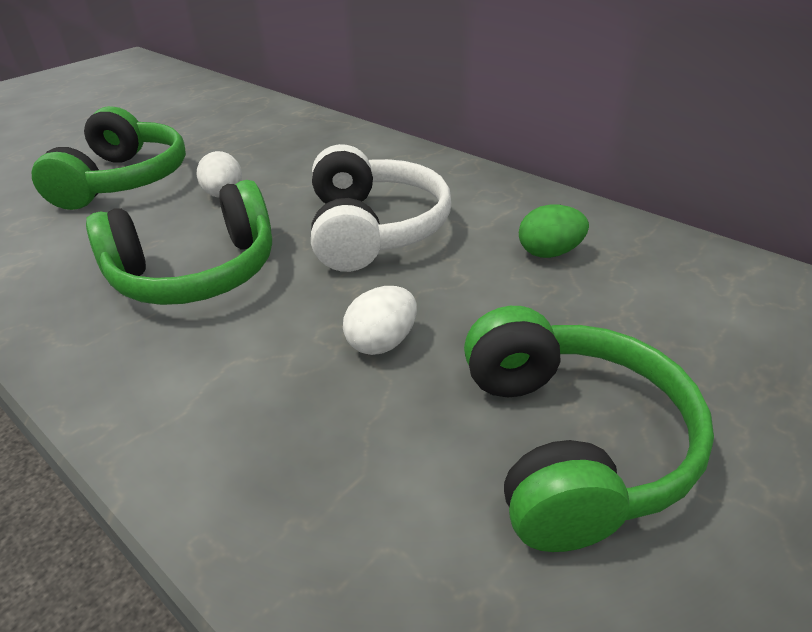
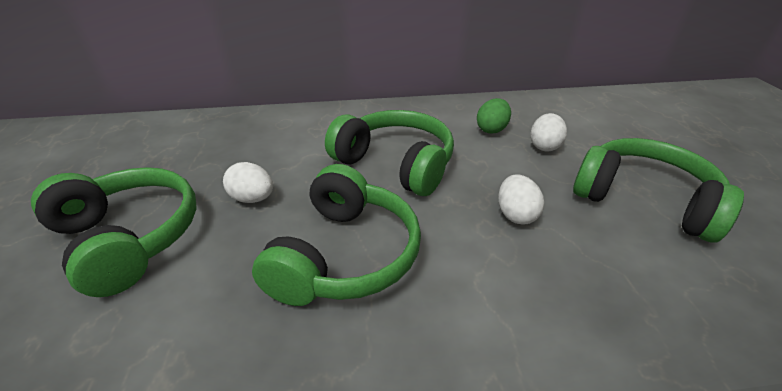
camera: 50 degrees left, 0 degrees up
(373, 229) = (395, 164): white headphones -> green headphones
(577, 306) = (544, 146): none -> white egg

